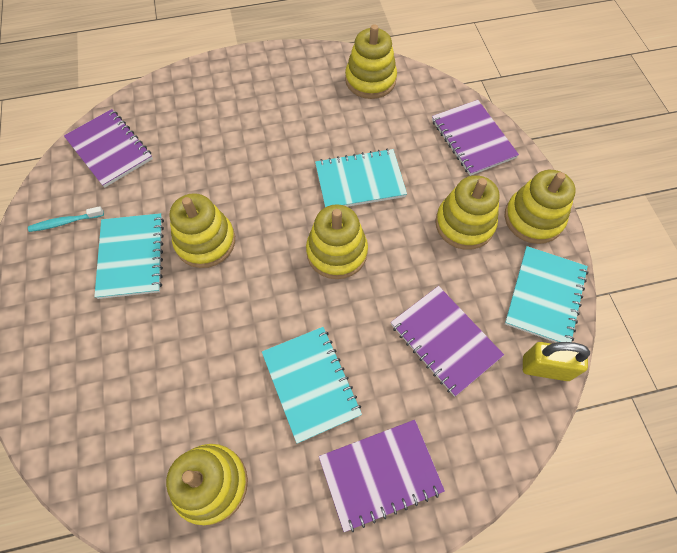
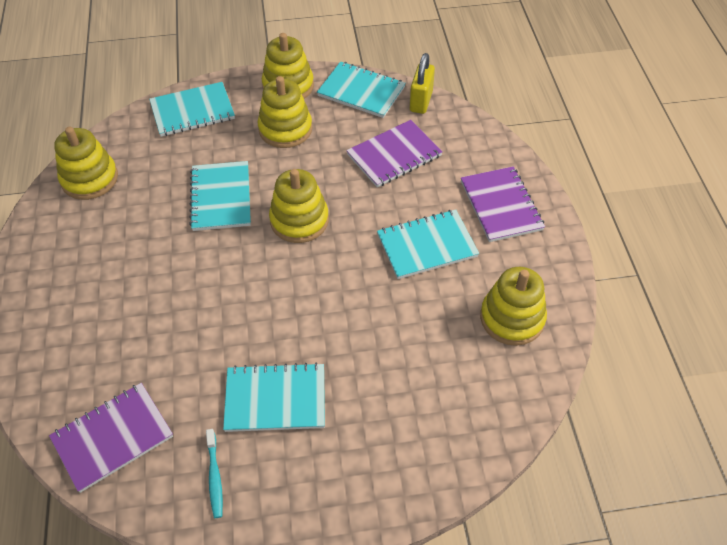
camera: 85 degrees left, 10 degrees down
(205, 241) = (268, 329): yellow stacking toy -> none
(473, 139) = (192, 111): purple notebook -> turquoise notebook

